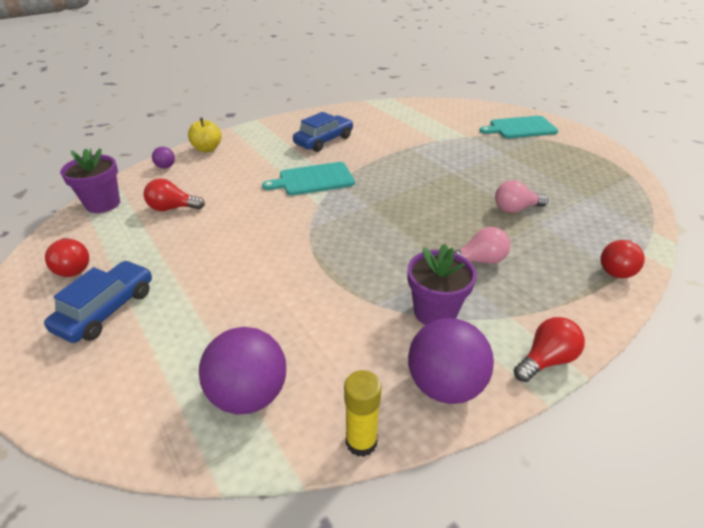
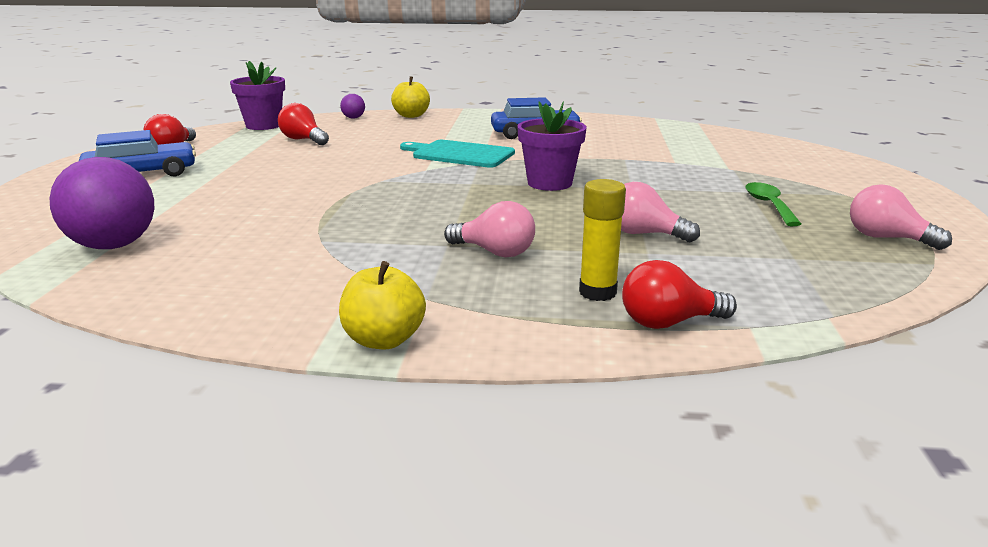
camera: 40 degrees right, 15 degrees down
(361, 442) = (114, 303): yellow glue stick -> yellow glue stick (597, 292)
(435, 312) = (358, 265): purple flower pot -> purple flower pot (549, 183)
(445, 385) = (250, 307): purple ball -> none
(520, 128) = (834, 179): turquoise cutting board -> none
(526, 160) = (769, 205): none -> green spoon
(546, 360) = (384, 340): red light bulb -> yellow apple
(597, 166) = (886, 238): none -> pink light bulb

